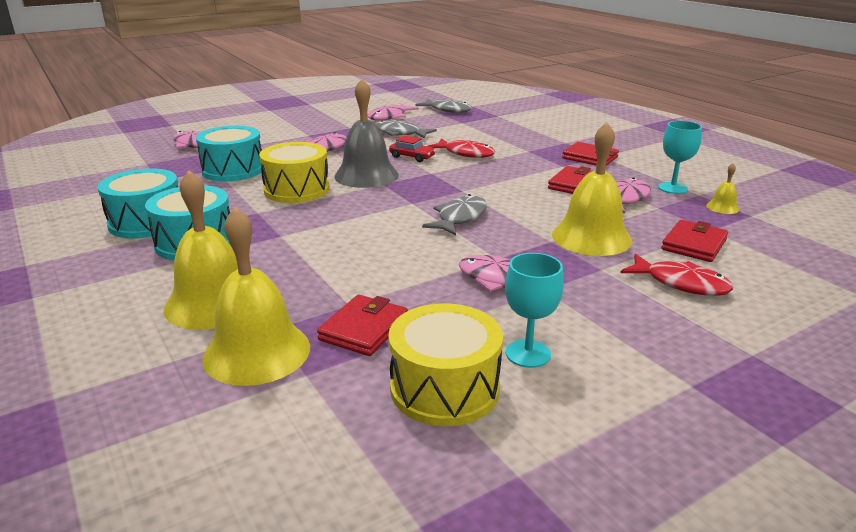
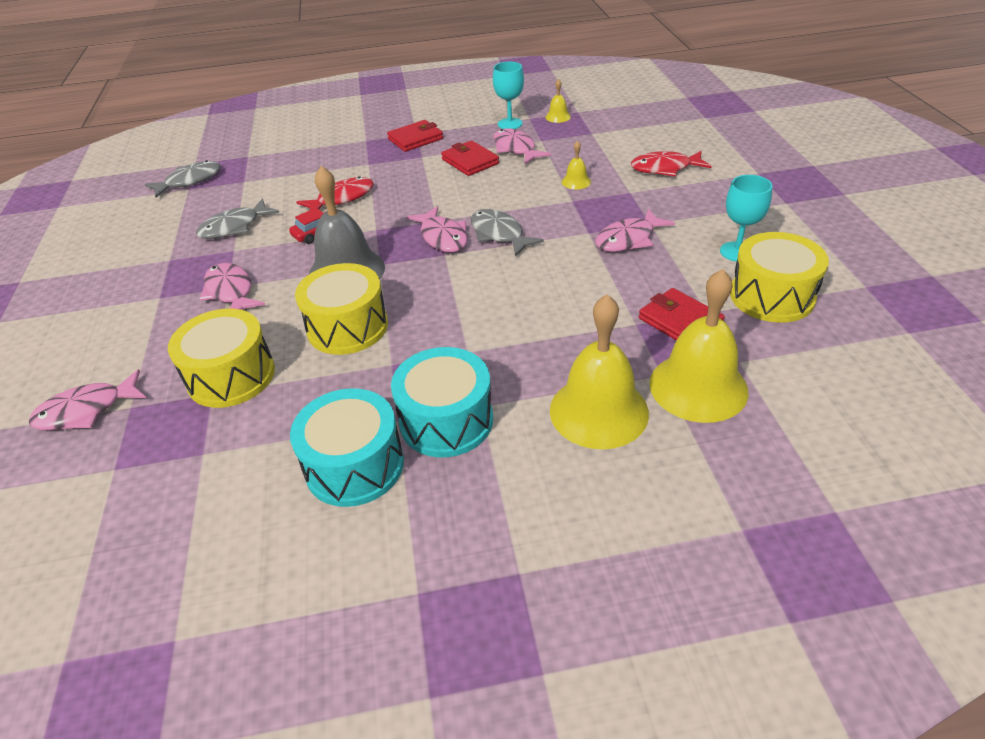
camera: 65 degrees left, 15 degrees up
(233, 170) = (231, 376): turquoise drum -> yellow drum
(389, 117) = (165, 224): pink fish -> pink fish (442, 237)
(591, 237) = (576, 182): yellow bell -> yellow bell, size x0.44
(681, 283) = (665, 168): red fish -> red fish turned 150 degrees counterclockwise
(694, 244) = (611, 146): red wallet -> none

